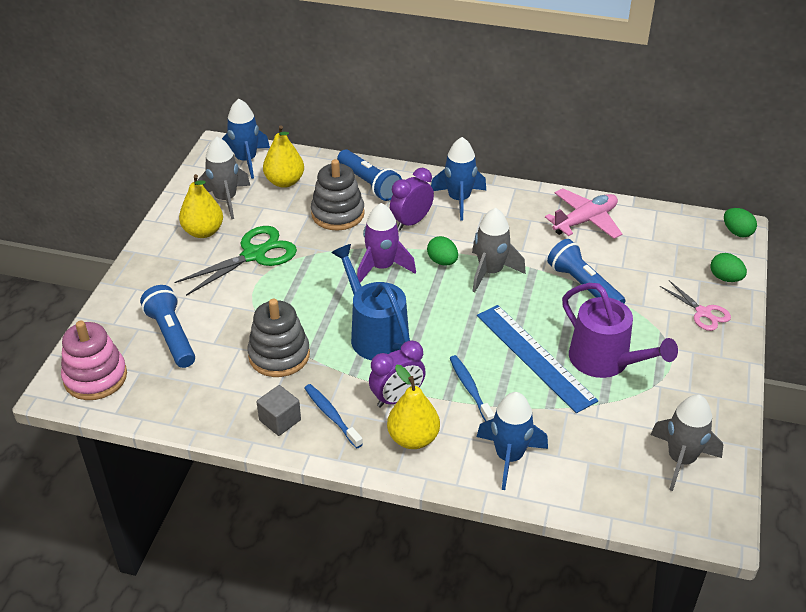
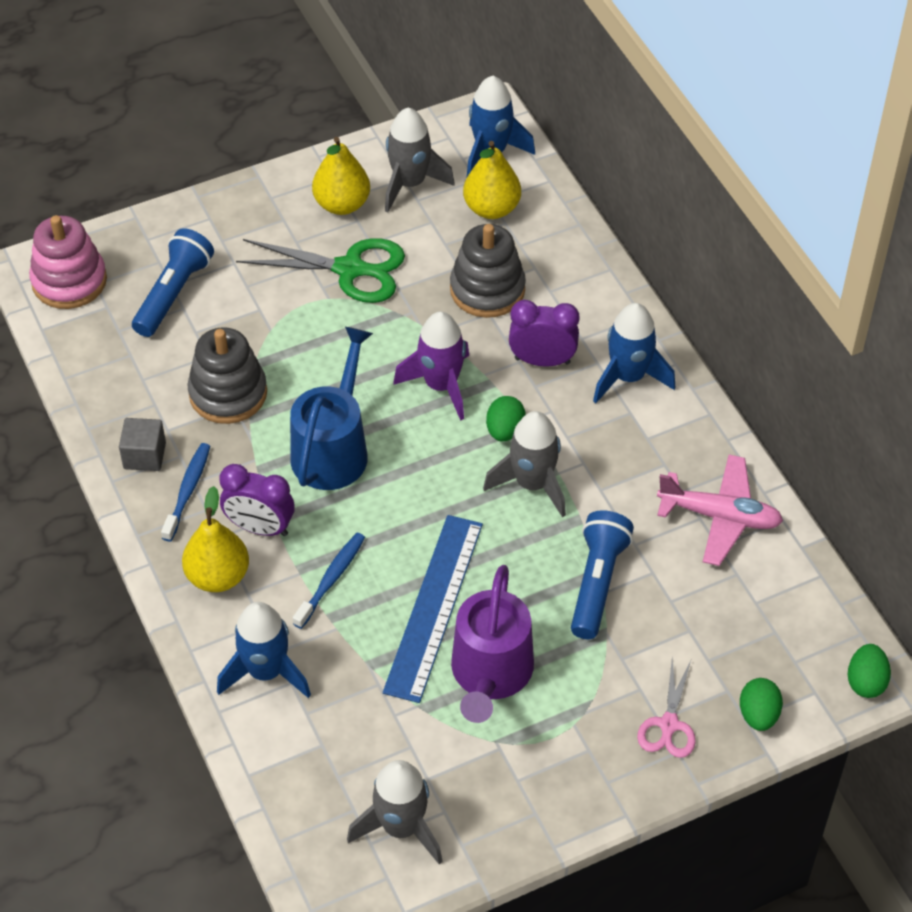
camera: 50 degrees right, 10 degrees up
(369, 184) = (568, 280): blue flashlight -> none

